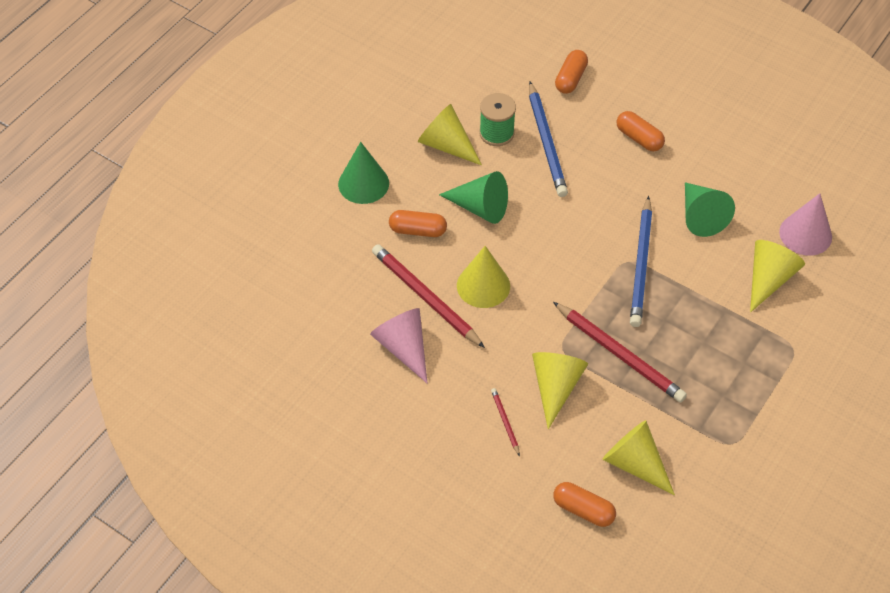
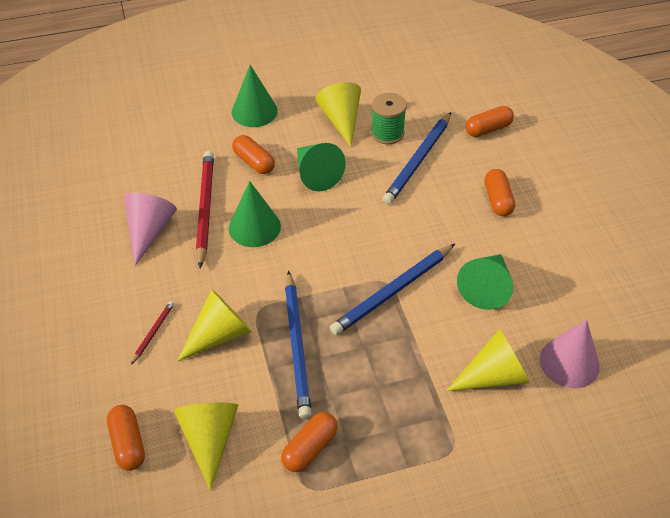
camera: 40 degrees right, 5 degrees down
(483, 285) = (254, 227): yellow cone -> green cone
(620, 354) = (297, 346): red pencil -> blue pencil
(706, 417) = (310, 448): none -> orange capsule

